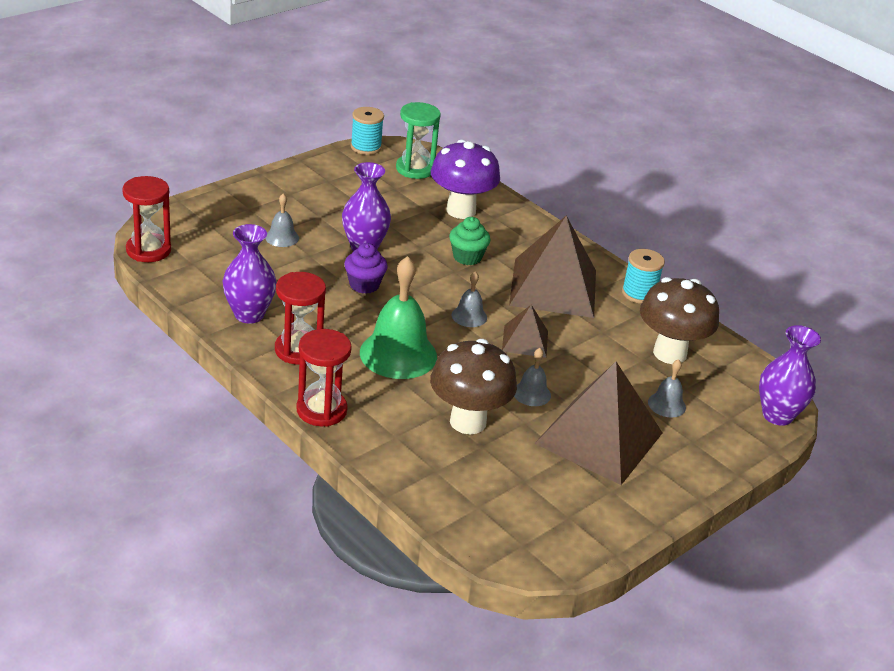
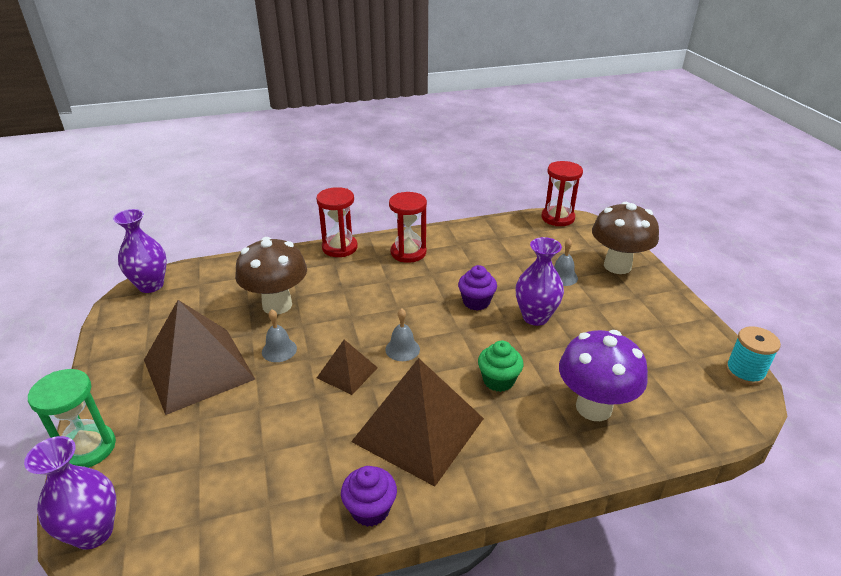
camera: 120 degrees right, 0 degrees up
(249, 314) = (461, 242): purple vase -> purple vase (151, 285)
(398, 354) = (375, 294): green bell -> none
(415, 169) = (694, 398): green hourglass -> green hourglass (88, 448)
(639, 293) = (370, 509): turquoise spool -> purple cupcake
(666, 404) = (192, 437): grey bell -> none
(669, 353) = (255, 482): brown mushroom -> brown mushroom (617, 266)

